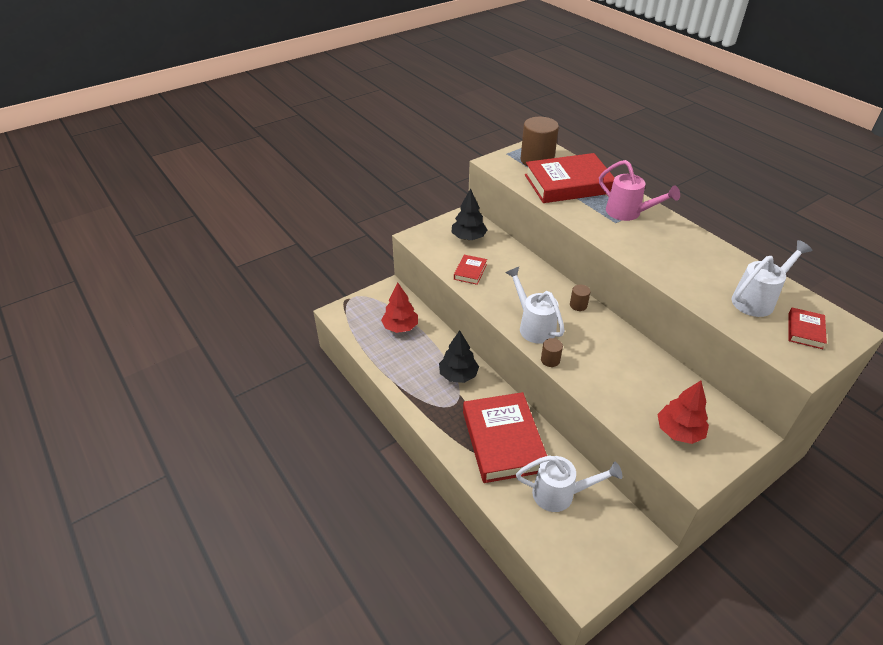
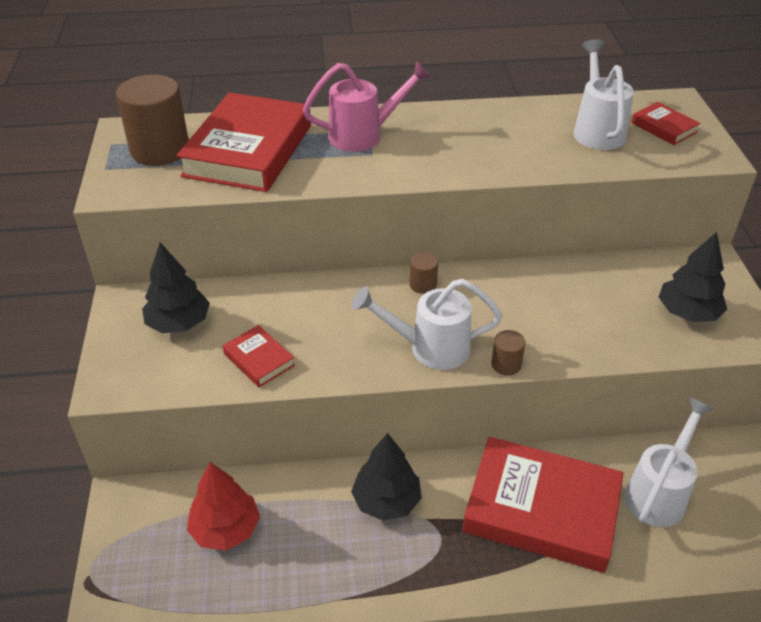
camera: 60 degrees left, 0 degrees up
(679, 431) = (687, 313): red tree -> black tree

